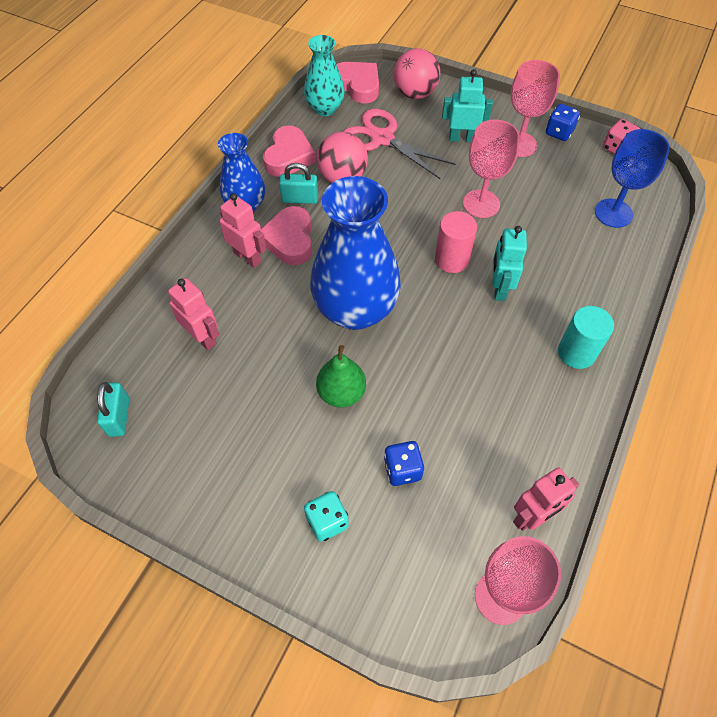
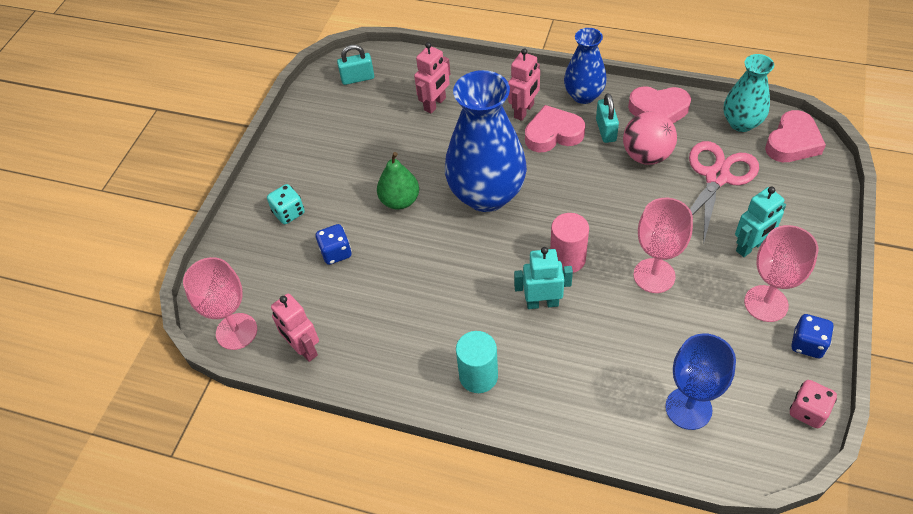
camera: 85 degrees right, 5 degrees down
(415, 94) = (805, 194): pink ball -> none
(462, 138) = (750, 247): turquoise robot -> turquoise robot turned 60 degrees clockwise

